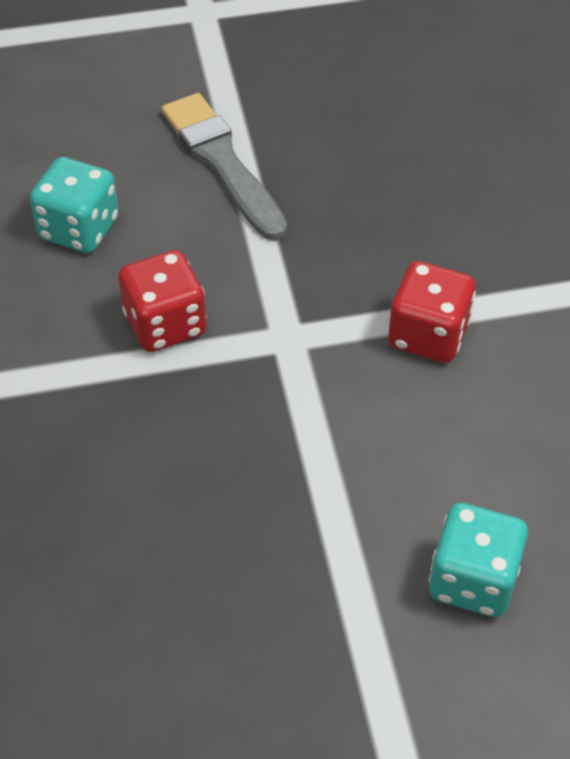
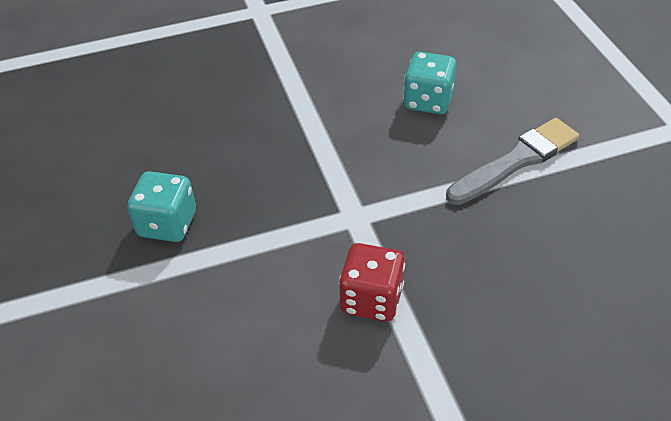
camera: 85 degrees right, 5 degrees down
(165, 324) = (354, 153): red dice -> none
(473, 580) = (151, 339): turquoise dice -> turquoise dice (167, 224)

